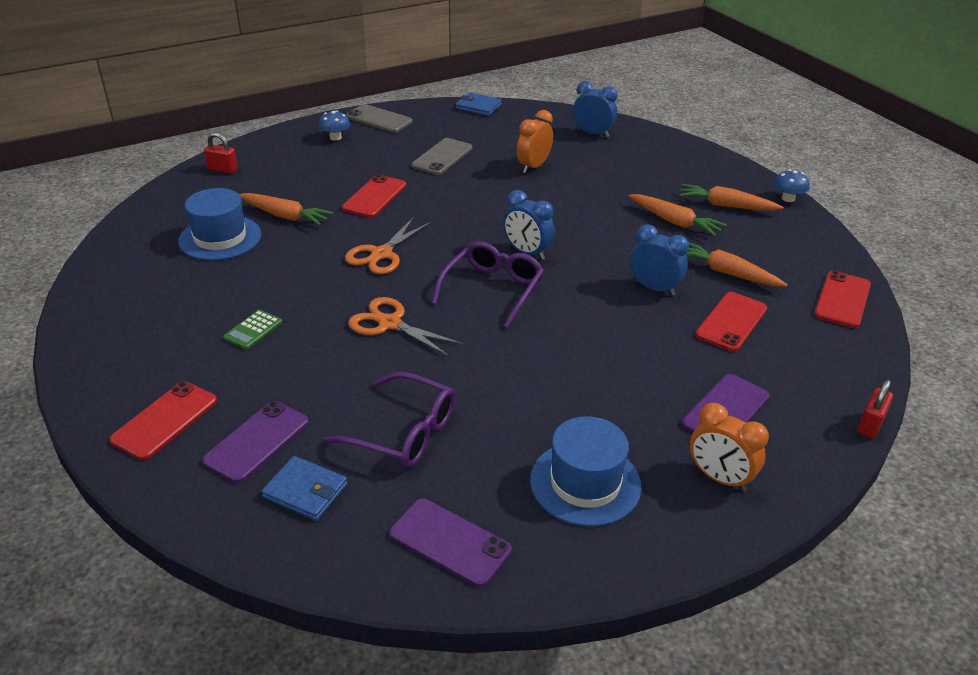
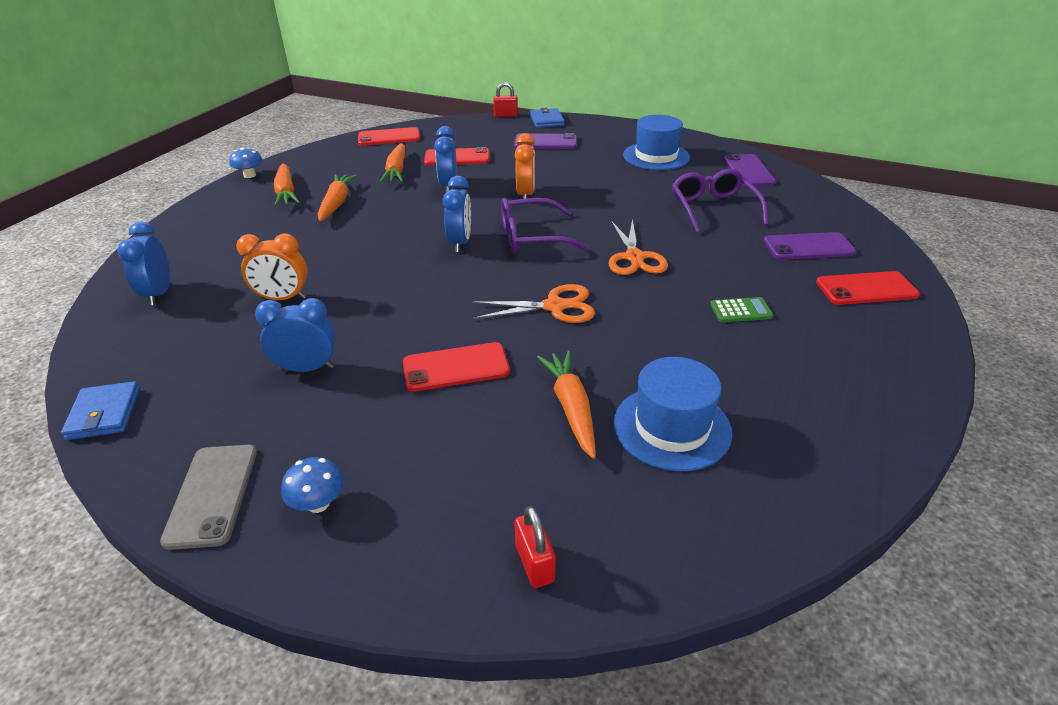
camera: 125 degrees left, 0 degrees up
(305, 491) = (801, 215): blue wallet -> blue wallet (547, 121)
(442, 157) = (307, 368): grey phone -> blue clock
(719, 478) = (598, 133): orange clock -> orange clock (525, 194)

